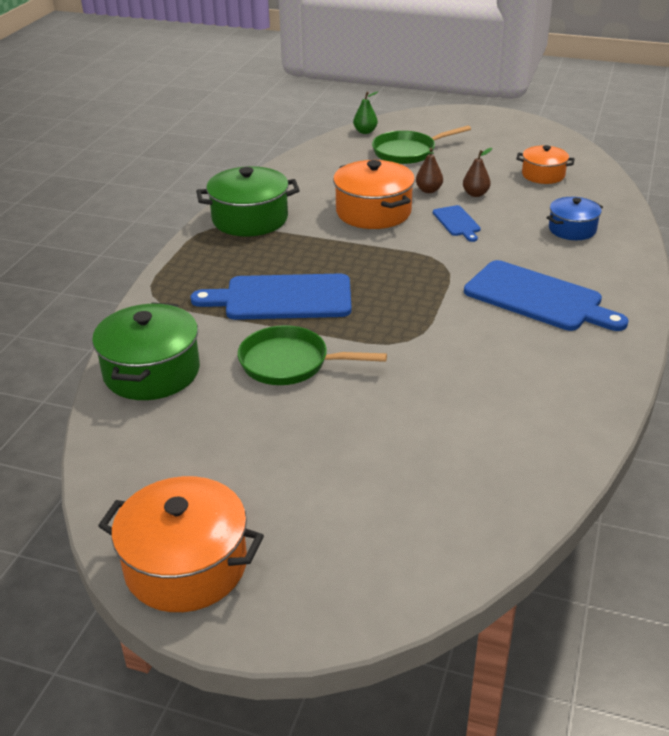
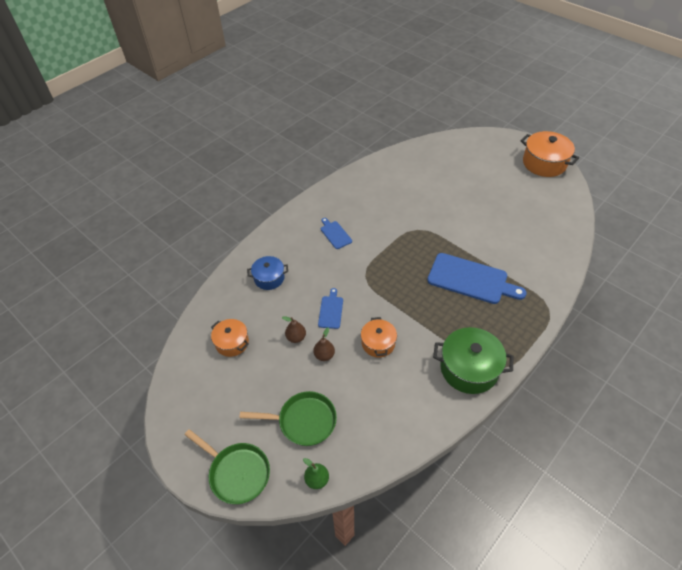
camera: 155 degrees left, 15 degrees up
(152, 372) = (552, 250): green pot -> none
(290, 363) = (481, 234): green pan -> green pan (237, 473)
(373, 212) = (378, 343): orange pot -> orange pot, size x0.60
(538, 298) = (335, 234): blue cutting board -> blue cutting board, size x0.49

